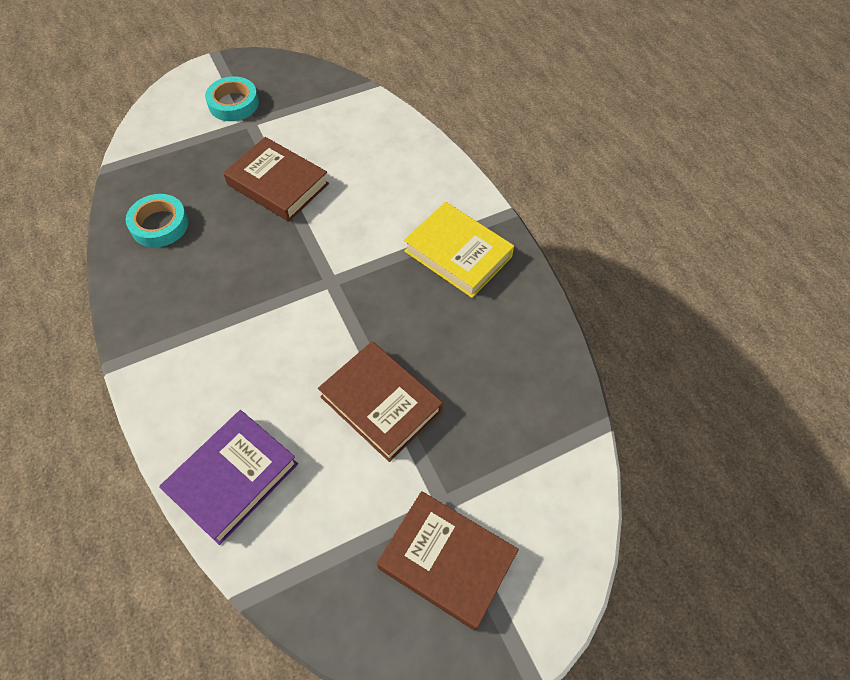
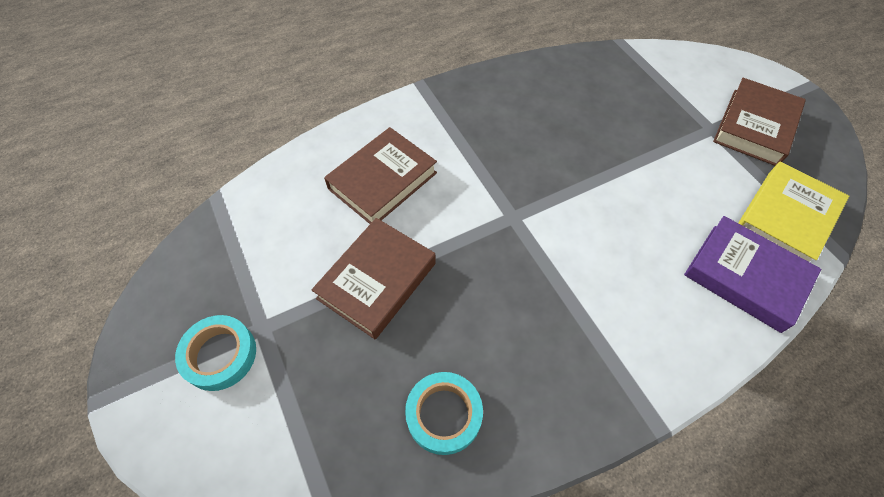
camera: 90 degrees left, 0 degrees up
(381, 404) = (639, 170): brown book -> brown book (382, 181)
(458, 254) = (471, 119): yellow book -> yellow book (785, 218)

